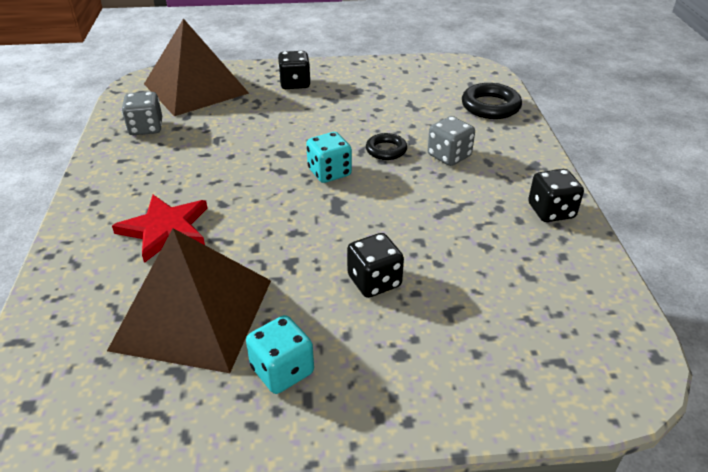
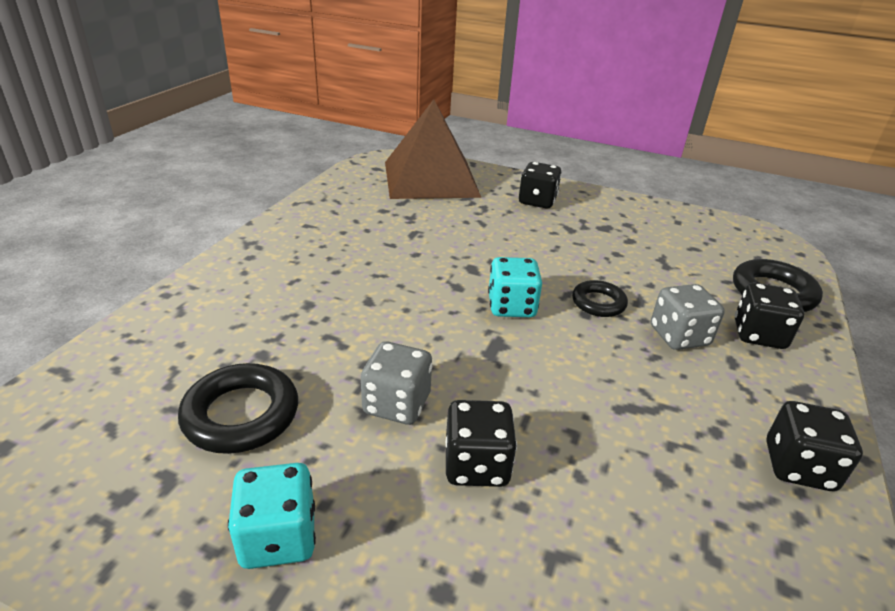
camera: 25 degrees right, 5 degrees down
(146, 128) = (354, 202): grey dice -> grey dice (397, 404)
(165, 229) = (290, 308): red star -> none
(193, 314) = (241, 414): brown pyramid -> black ring
(495, 138) = (758, 335): none -> black dice

